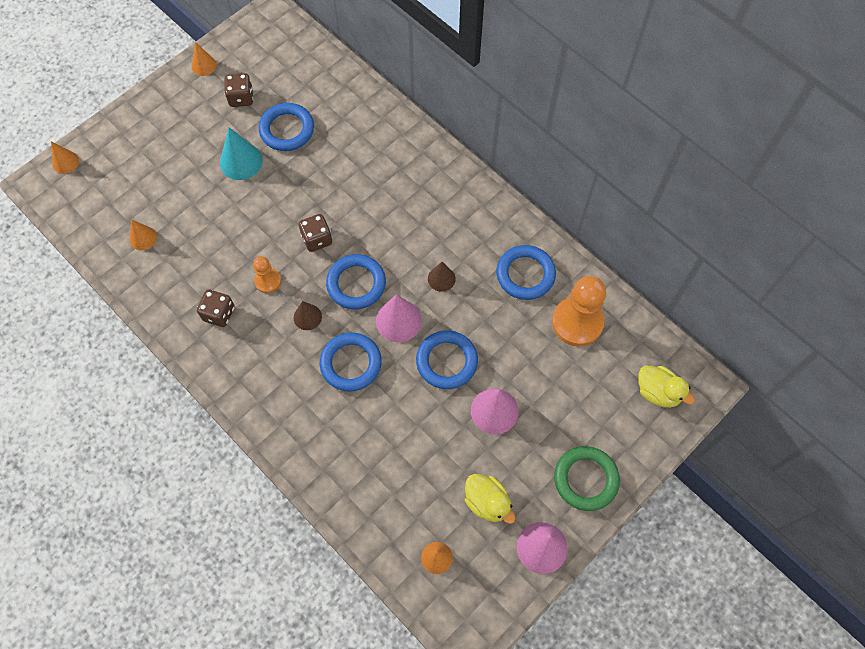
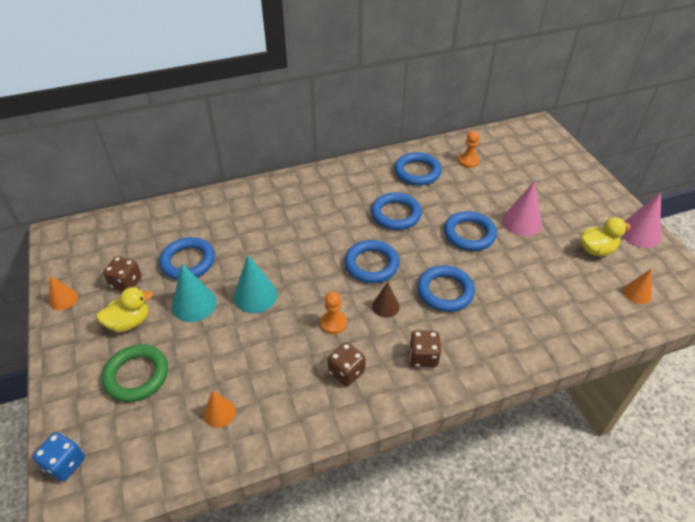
camera: 65 degrees left, 20 degrees down
(65, 162) = (65, 463): orange cone -> blue dice
(271, 203) = (255, 295): none -> turquoise cone
(317, 239) = (313, 276): brown dice -> brown dice (423, 357)
(398, 320) = (419, 250): pink cone -> none
(441, 278) = (396, 214): brown cone -> blue ring
(577, 322) = (468, 161): orange pawn -> orange pawn, size x0.53
(585, 479) = (591, 196): green ring -> green ring (136, 375)
(658, 392) = (536, 144): yellow duck -> yellow duck (129, 322)

